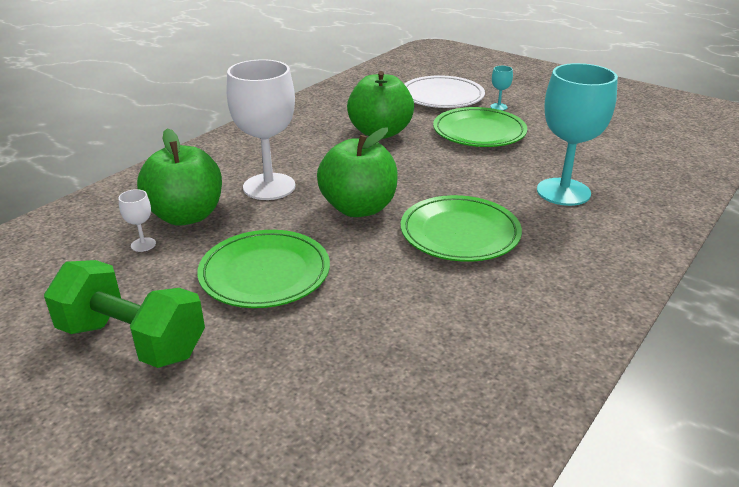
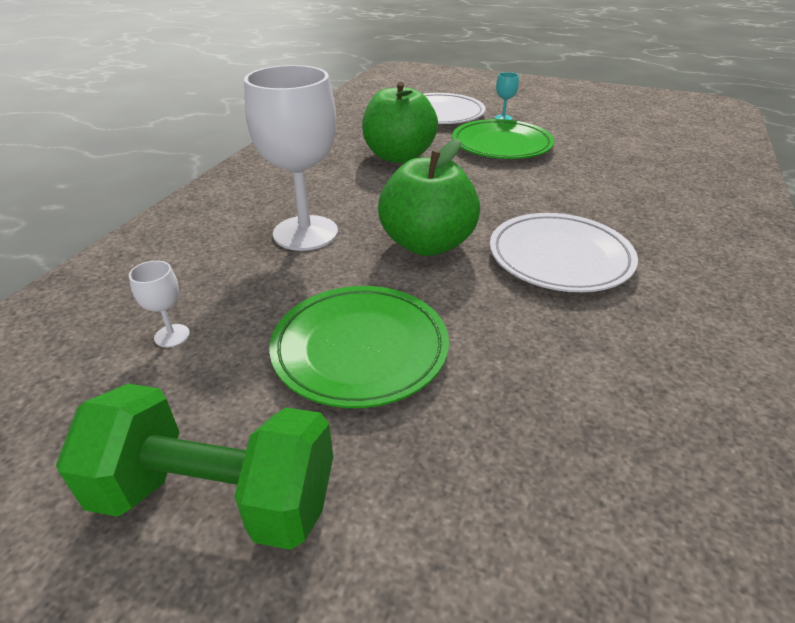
camera: 15 degrees left, 5 degrees up
(186, 216) = (216, 285): green apple -> none
(460, 233) = (560, 257): green plate -> white plate
(563, 192) = (630, 196): turquoise goblet -> none

